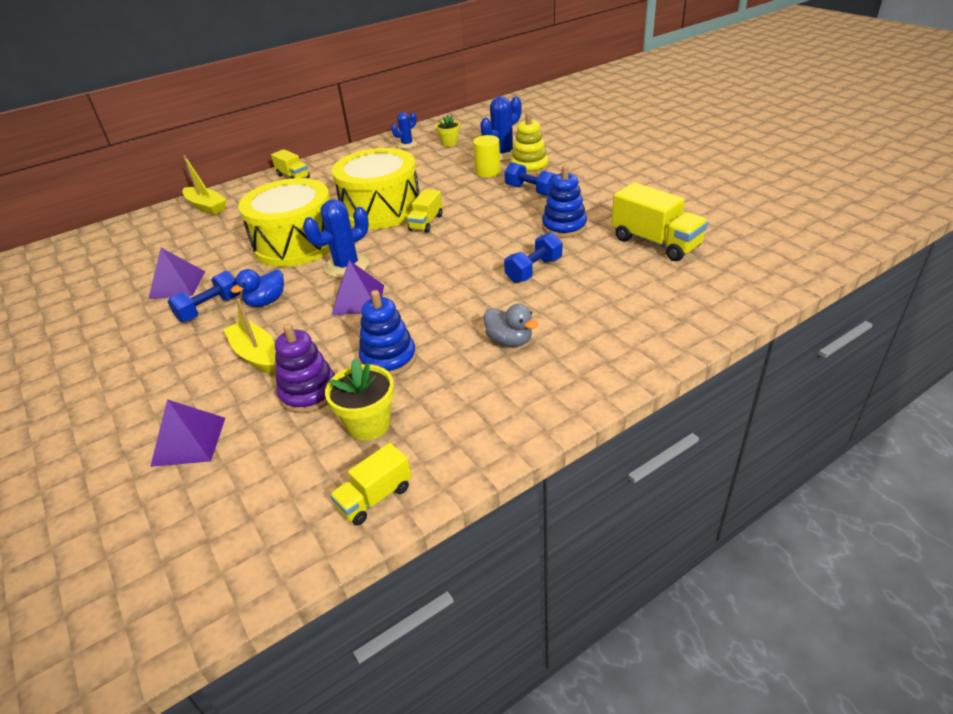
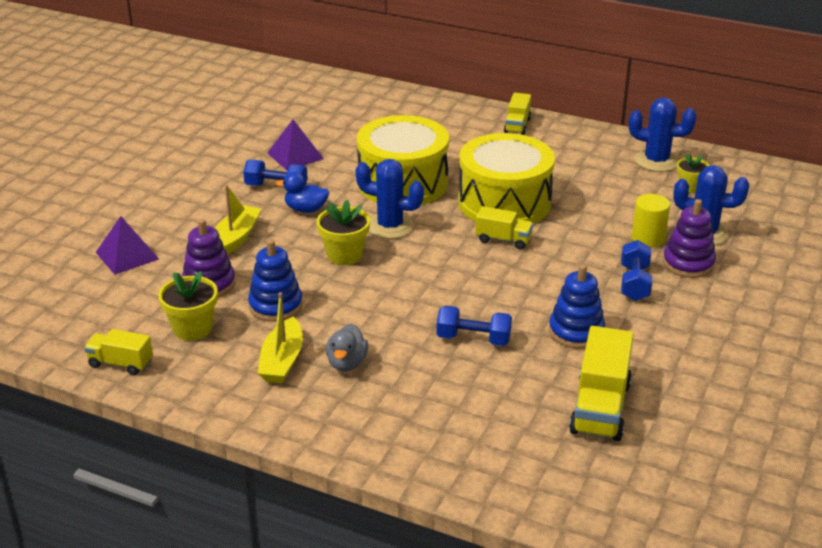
camera: 55 degrees right, 5 degrees down
(206, 207) = (420, 108): yellow boat -> yellow boat (282, 361)
(358, 299) = (344, 255): purple pyramid -> yellow flower pot
(407, 144) = (656, 161): blue cactus -> blue cactus, size x1.66
(426, 223) = (503, 240): yellow truck -> yellow truck turned 150 degrees counterclockwise
(529, 168) = (688, 263): yellow stacking toy -> purple stacking toy

